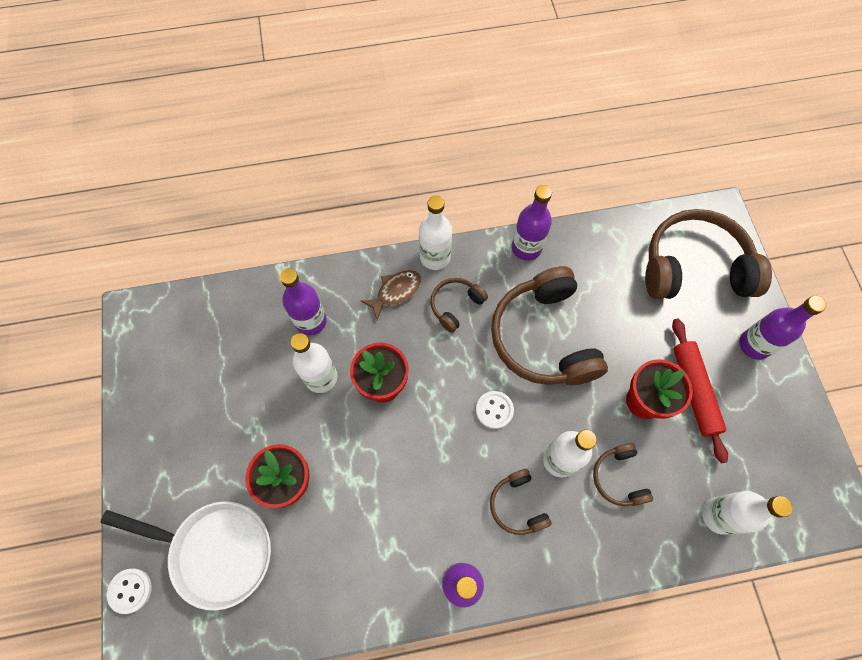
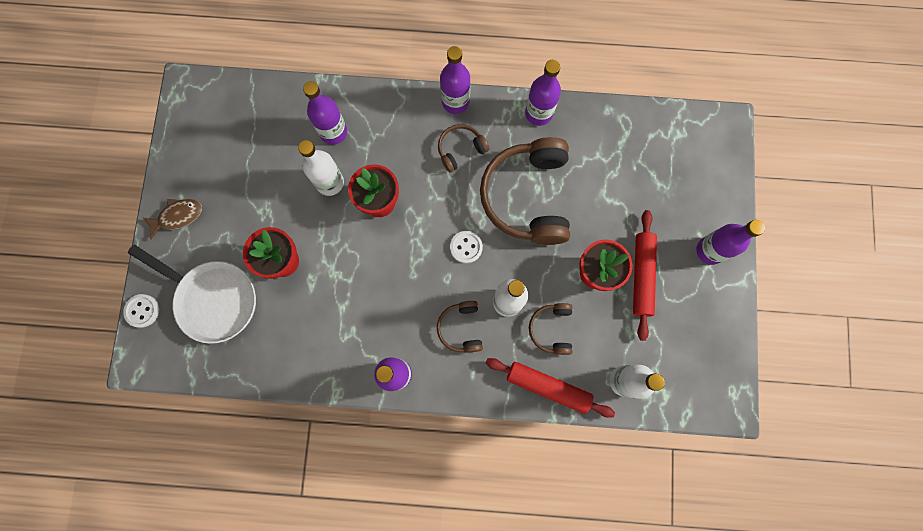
camera: 15 degrees right, 10 degrees up
(396, 292) = (412, 124): brown fish -> brown fish (178, 216)
(435, 257) = (455, 102): white bottle -> purple bottle
(638, 547) = (548, 387): none -> red rolling pin
(694, 267) = (683, 169): brown headphones -> none

